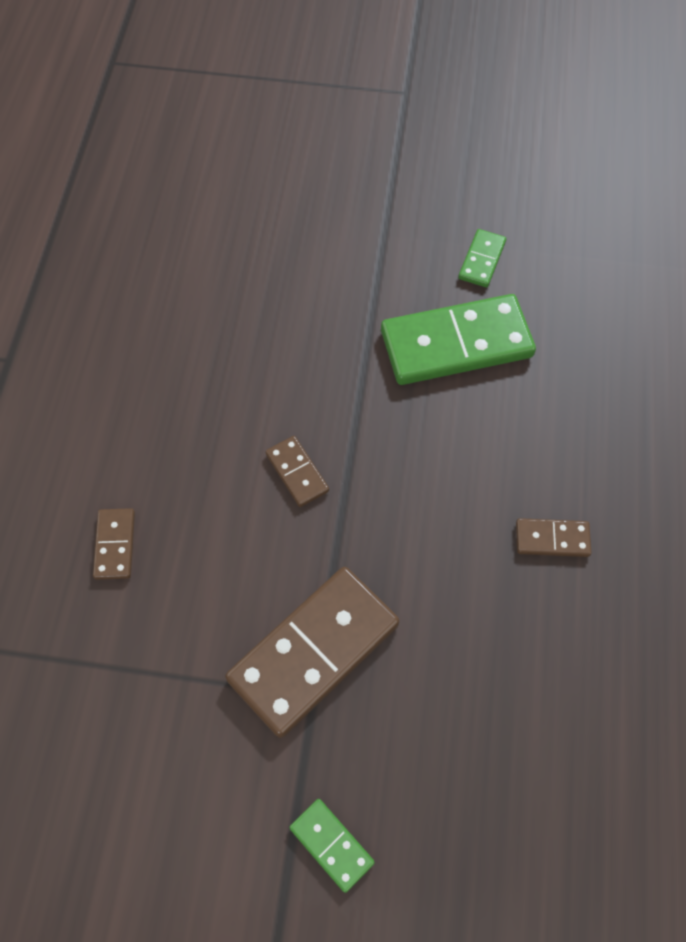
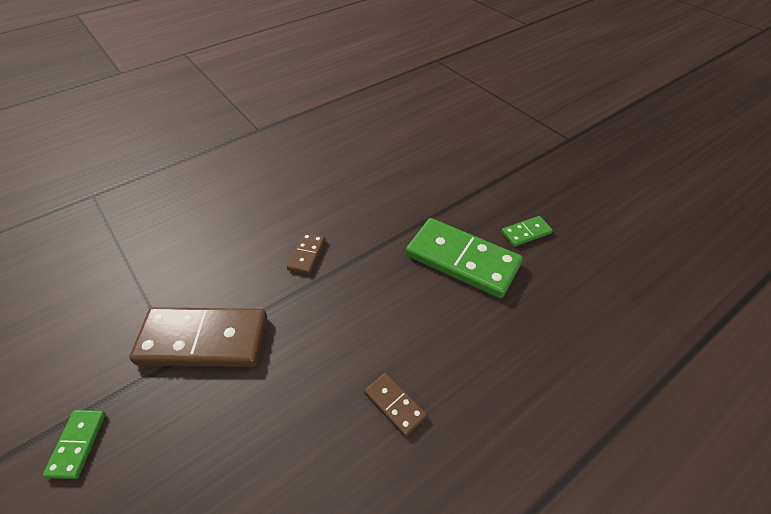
camera: 45 degrees right, 15 degrees down
(115, 545) = (197, 221): brown domino -> none

